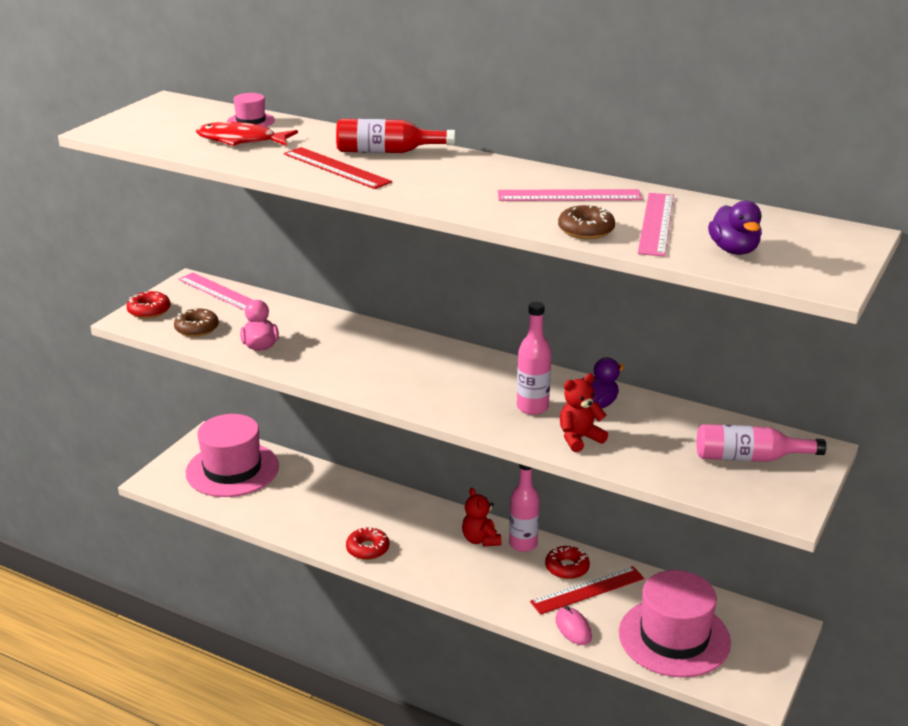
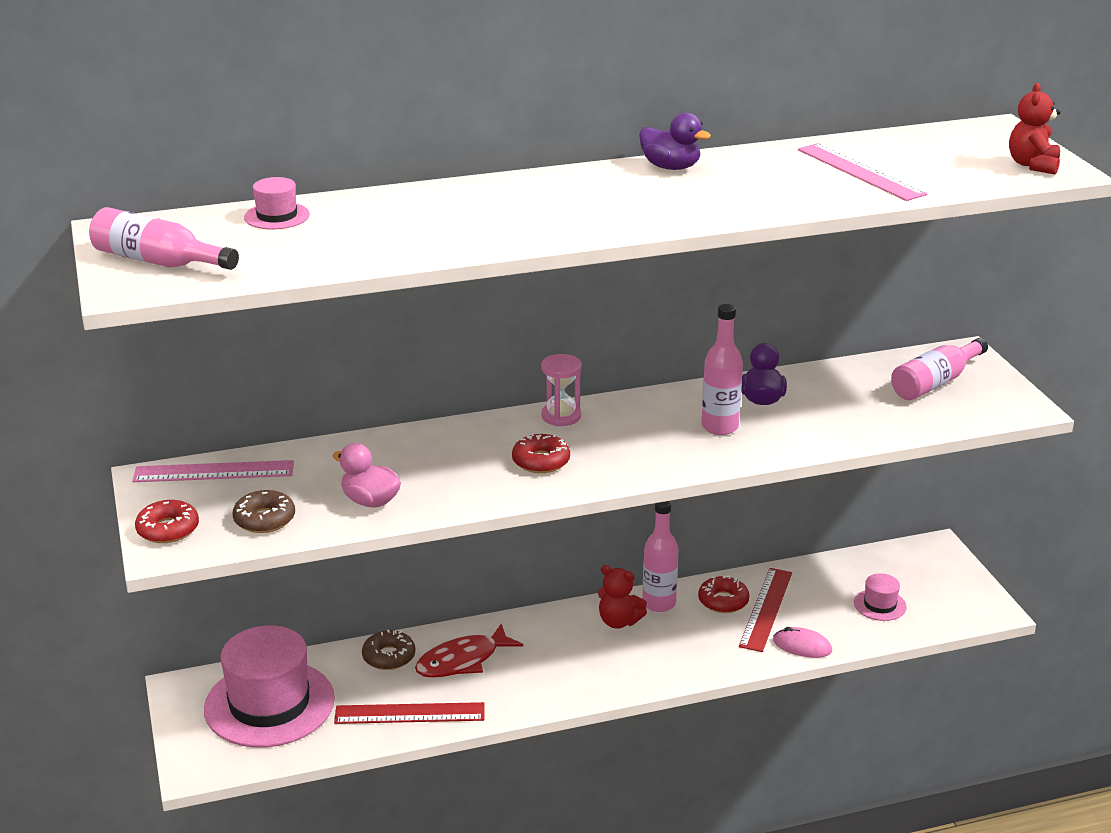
camera: 45 degrees left, 0 degrees up
(145, 123) = (158, 261): none -> pink bottle
(241, 140) = (322, 239): red fish -> red fish (462, 661)
(336, 168) = (491, 228): red ruler -> red ruler (409, 714)
(367, 549) = (534, 692): red donut -> red donut (541, 461)
(387, 151) = (497, 195): red bottle -> none
(448, 352) = (561, 416): none -> pink hourglass
(569, 196) = (745, 174): pink ruler -> none
(579, 438) = (800, 432): red teddy bear -> red teddy bear (1033, 165)
(586, 230) = (827, 198): brown donut -> brown donut (389, 657)
(674, 637) = (880, 605): pink hat -> pink hat, size x0.44
(734, 250) = (956, 171): purple duck -> purple duck (671, 167)

